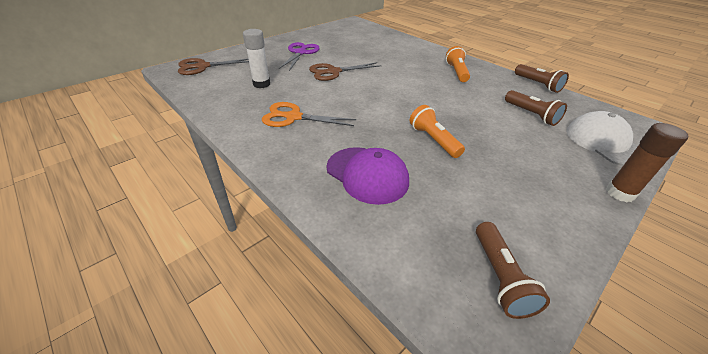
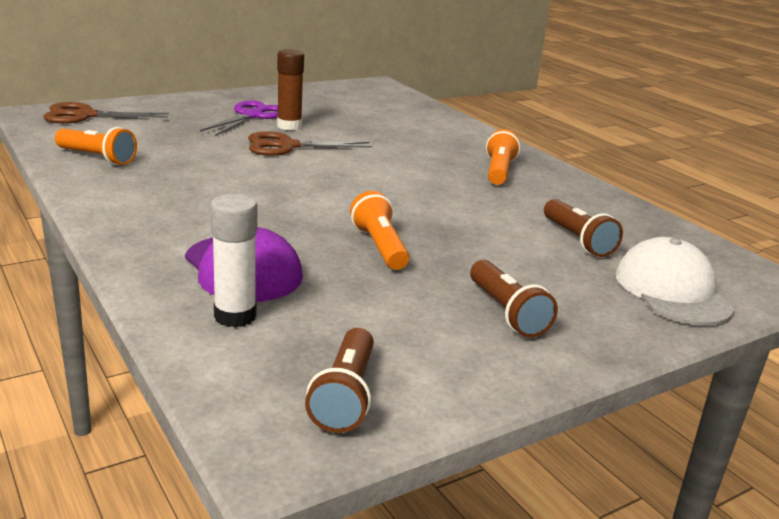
camera: 10 degrees right, 15 degrees down
(227, 98) = (97, 158): none -> orange flashlight
(261, 84) = (161, 147): white glue stick -> white glue stick (235, 316)
(293, 117) = (181, 192): orange scissors -> none
(537, 85) = (631, 205): brown flashlight -> brown flashlight (507, 313)
(620, 193) = (629, 348): brown glue stick -> brown glue stick (289, 126)

